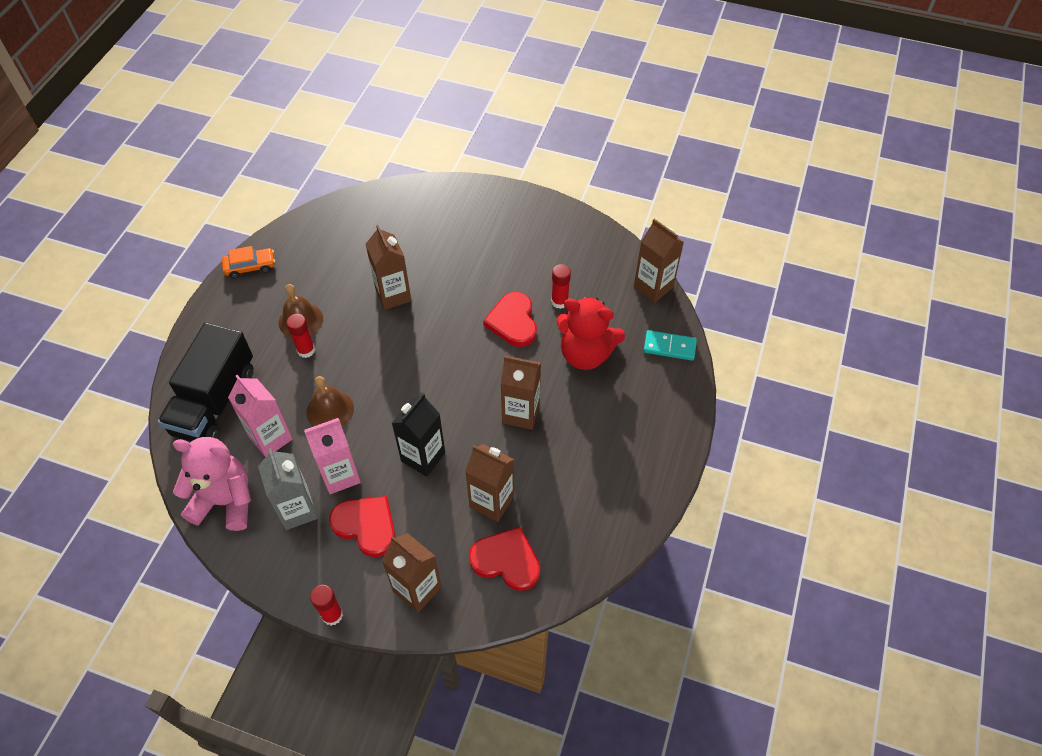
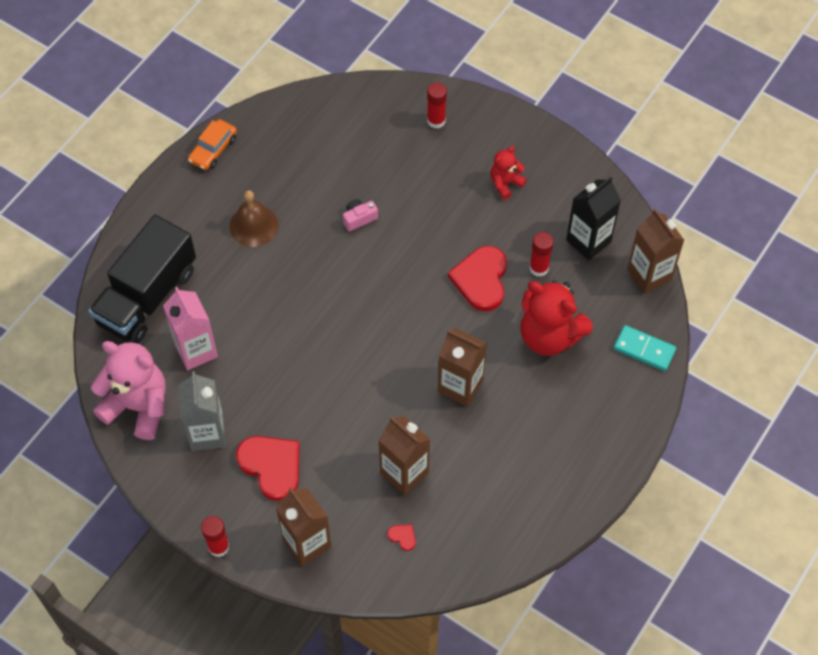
camera: 15 degrees right, 5 degrees up
(250, 267) = (213, 149): orange car -> orange car turned 120 degrees clockwise
(306, 350) = (252, 261): red glue stick -> red glue stick (436, 121)
(330, 410) = (262, 334): brown bell -> none
(340, 475) = (257, 407): pink carton -> none
(393, 295) = (359, 218): brown carton -> pink camera
(423, 457) = (346, 408): black carton -> black carton (588, 241)
(506, 560) = (403, 537): red heart -> red heart, size x0.41
(511, 242) = (505, 183): none -> red teddy bear

